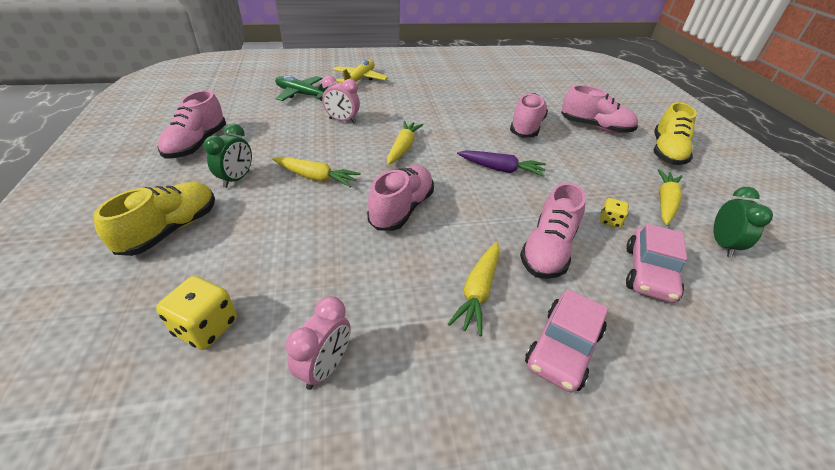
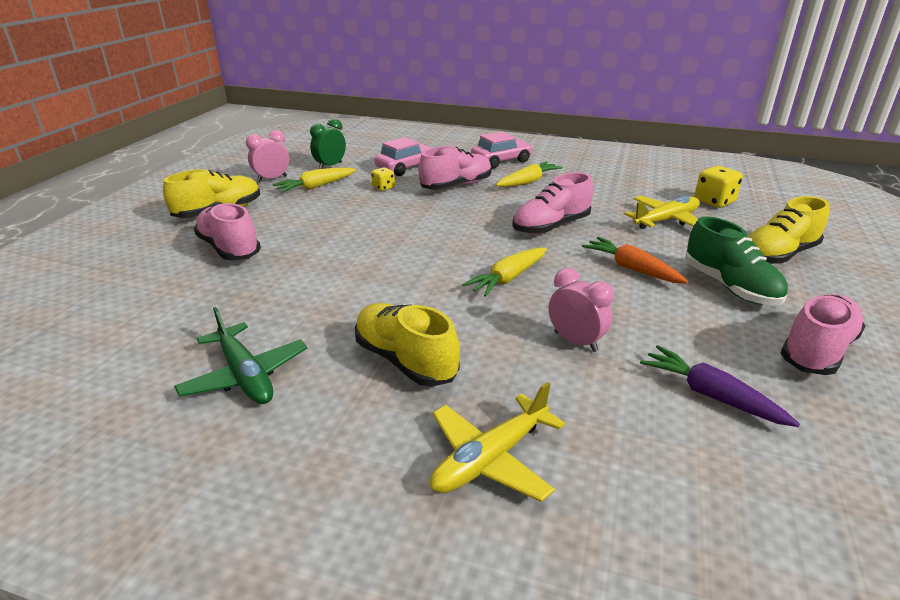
camera: 150 degrees left, 10 degrees down
(237, 179) = (729, 287): green clock -> green shoe
(282, 256) = (666, 220): none -> yellow plane
(302, 94) = (645, 435): green plane -> green plane (245, 375)
(316, 178) = (632, 268): yellow carrot -> orange carrot
(325, 367) = (637, 179): pink clock -> pink clock (272, 179)
(419, 98) = (405, 360): none -> yellow shoe
(500, 169) = (418, 234): purple carrot -> purple carrot (711, 395)
(526, 127) = (314, 268): pink shoe -> none

